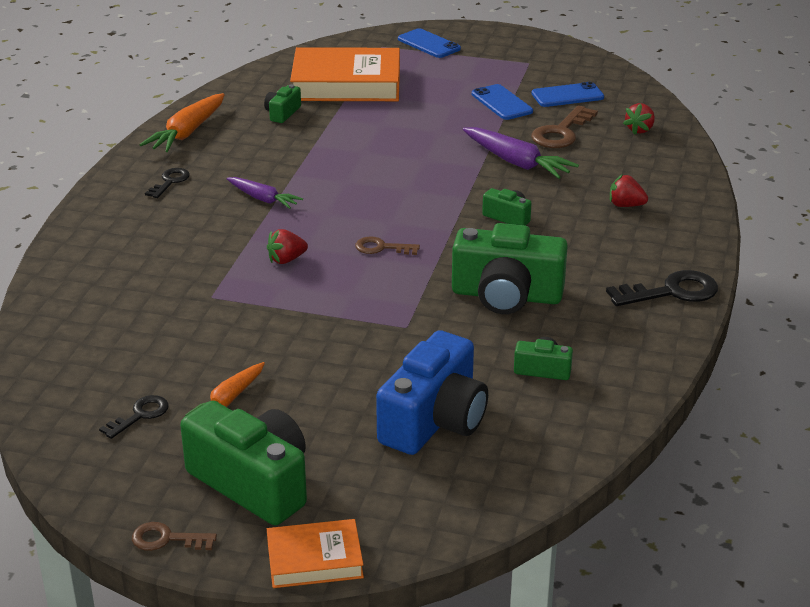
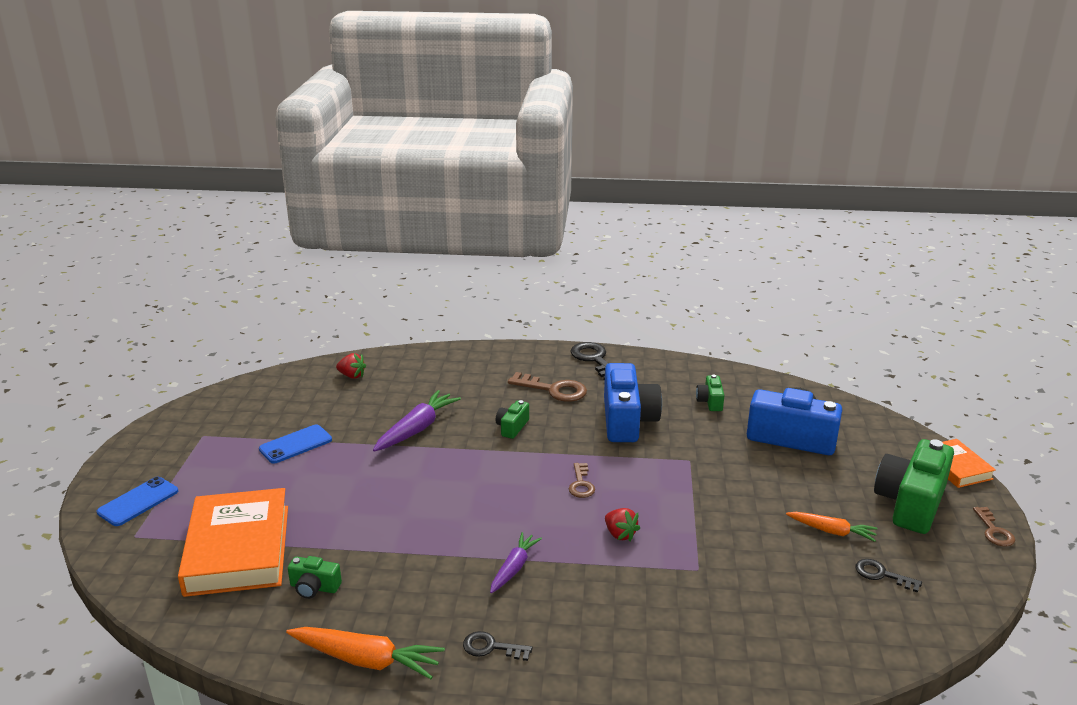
camera: 100 degrees left, 5 degrees down
(506, 295) = (627, 420): green camera -> blue camera
(561, 132) = (357, 410): brown key -> brown key (553, 390)
(567, 95) = (282, 411): blue phone -> none
(625, 205) = (480, 379): red strawberry -> none

